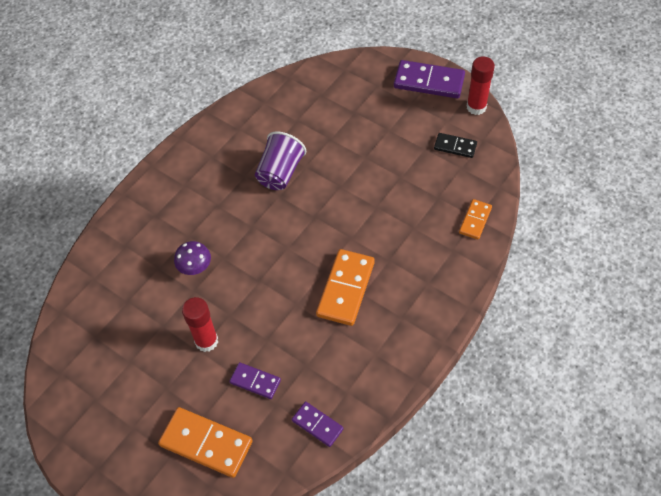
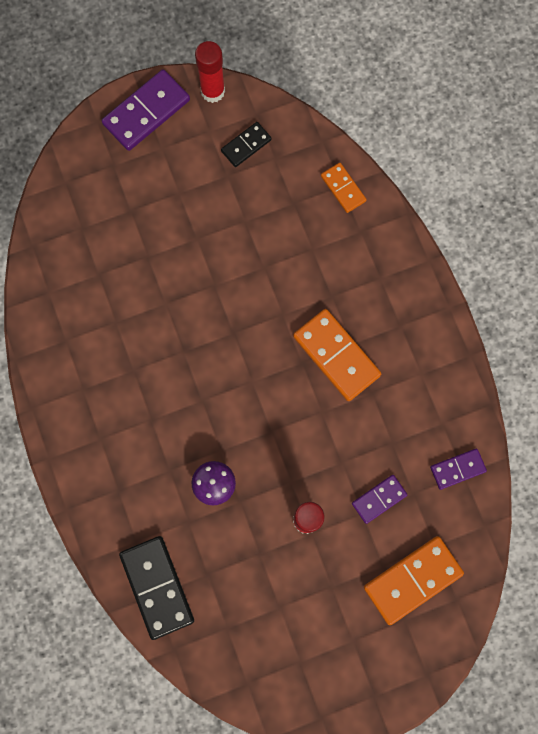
camera: 60 degrees left, 20 degrees up
(99, 276) = (157, 587): none -> black domino
(280, 173) = (155, 332): purple cup -> none

